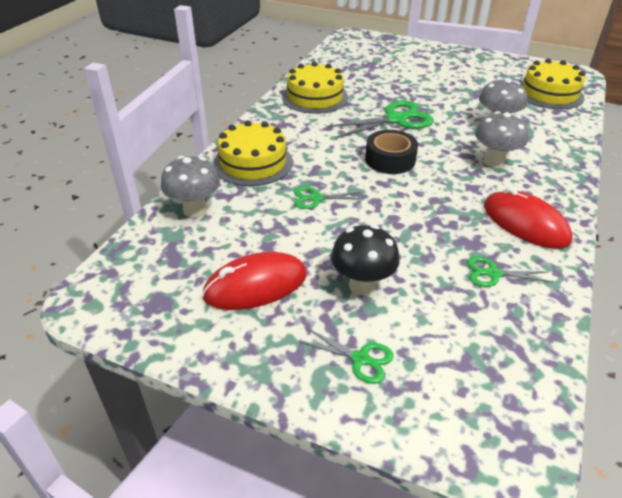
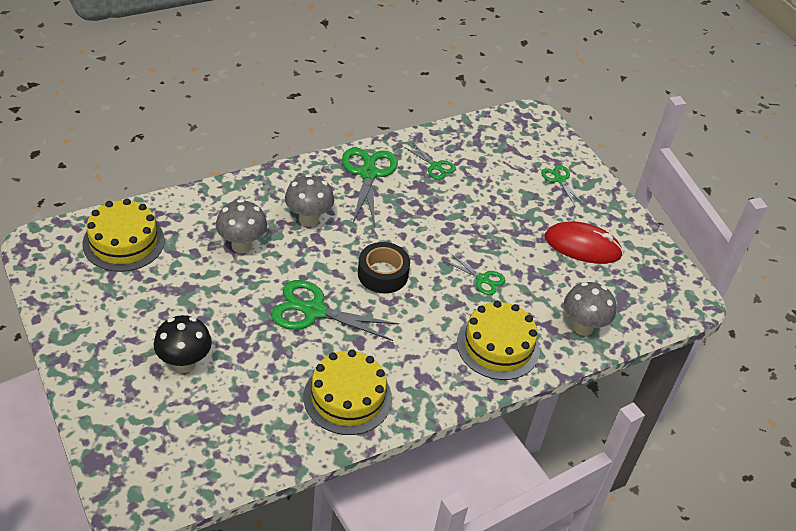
camera: 145 degrees left, 5 degrees up
(362, 285) = (519, 207): black mushroom -> black mushroom (184, 363)
(525, 223) = (368, 174): red mouse -> green scissors

